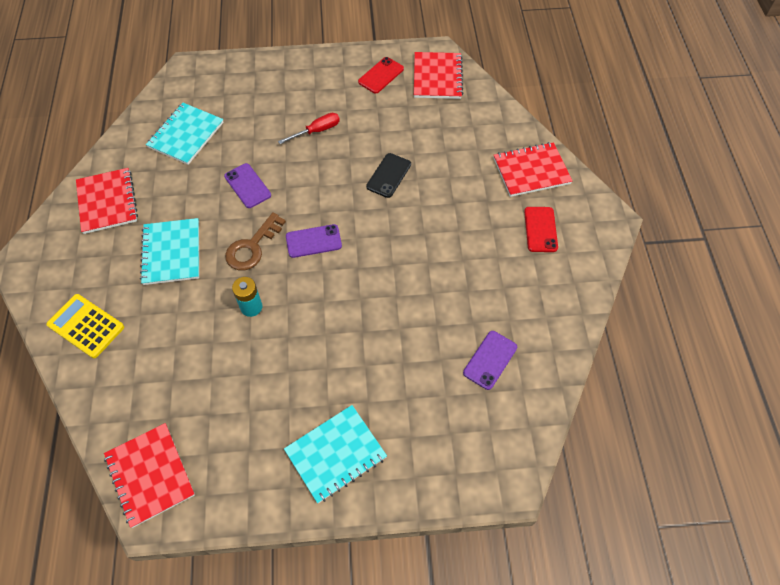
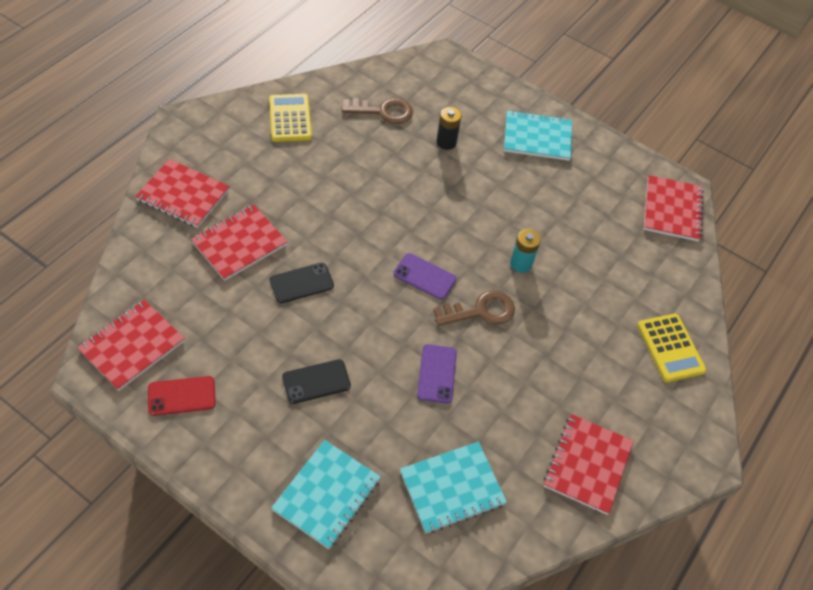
camera: 145 degrees left, 5 degrees down
(171, 252) = (556, 360): turquoise notebook -> turquoise notebook (327, 495)
(317, 131) = (316, 381): red screwdriver -> black phone
(408, 374) = (446, 142): none -> black battery
(456, 169) = (239, 244): none -> red notebook
(490, 360) = (383, 111): purple phone -> brown key
(540, 229) = (240, 153): red phone -> none
(547, 287) = (290, 118): none -> yellow calculator

